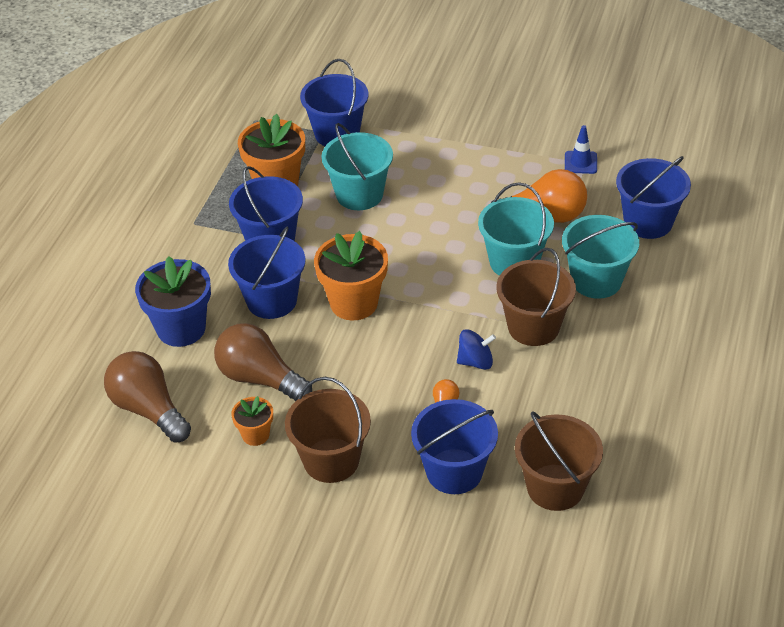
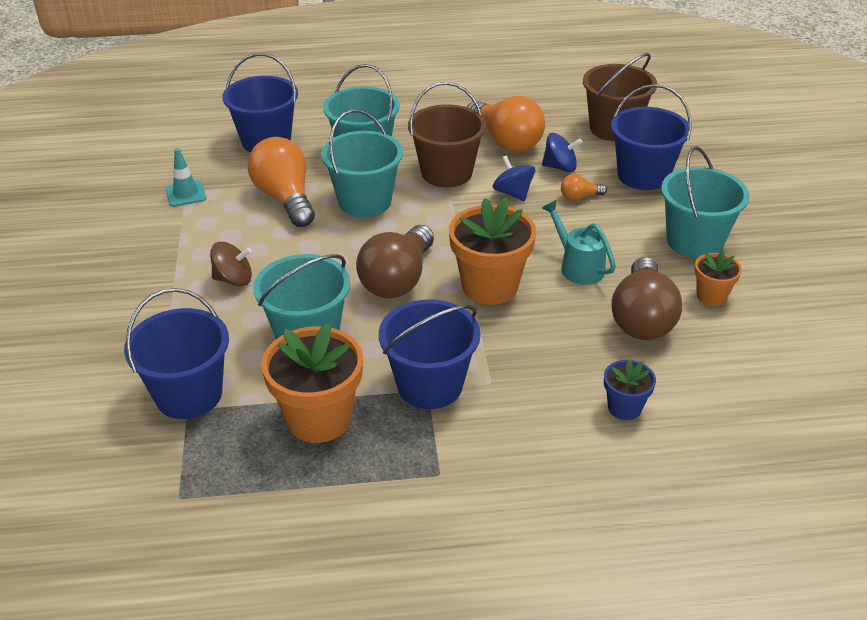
camera: 115 degrees left, 5 degrees down
(148, 409) = (753, 386): brown light bulb -> brown light bulb (398, 280)
(181, 329) = (624, 408): blue flower pot -> blue flower pot, size x0.53
(271, 300) = (528, 348): blue bucket -> none
(331, 460) = (694, 241): brown bucket -> turquoise bucket
(346, 365) = (577, 266): none -> turquoise watering can
(447, 170) = (233, 279): none -> brown spinning top
(501, 412) = (560, 167): none -> blue spinning top
(571, 388) = (506, 141): none -> orange light bulb
(580, 162) = (186, 194): blue traffic cone -> turquoise traffic cone

